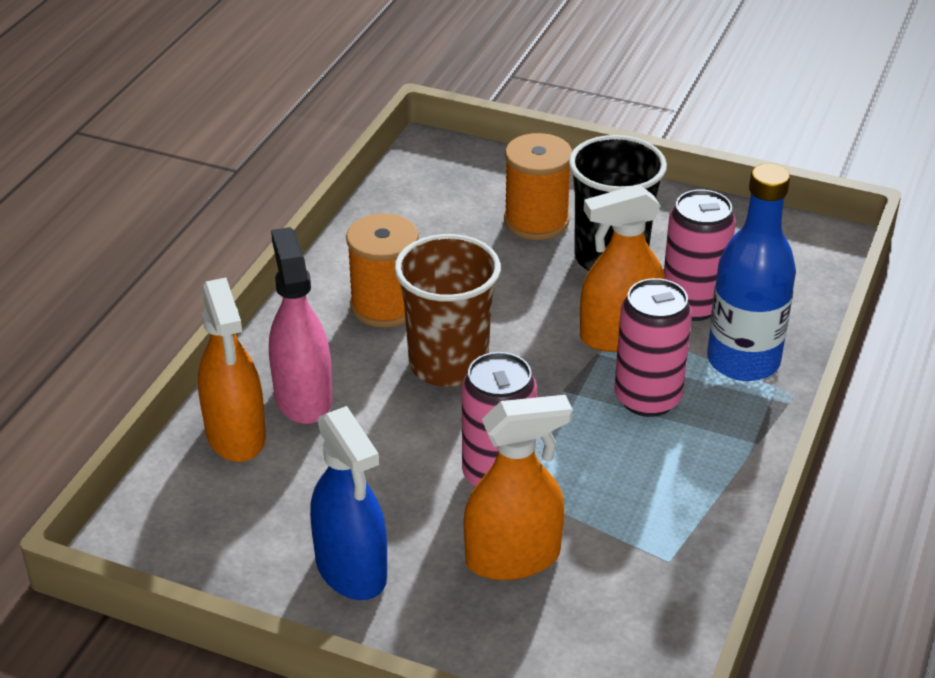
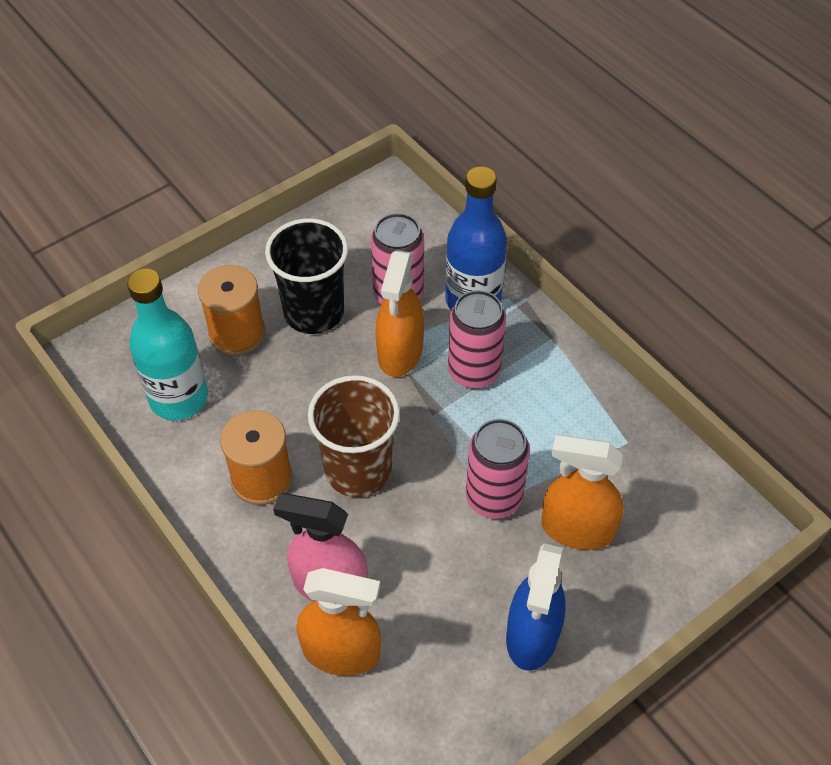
camera: 60 degrees left, 15 degrees up
(351, 569) = (532, 635): blue spray bottle -> blue spray bottle turned 105 degrees clockwise
(429, 219) = (178, 398): none -> turquoise bottle
(513, 558) = (577, 529): orange spray bottle -> orange spray bottle turned 90 degrees counterclockwise

